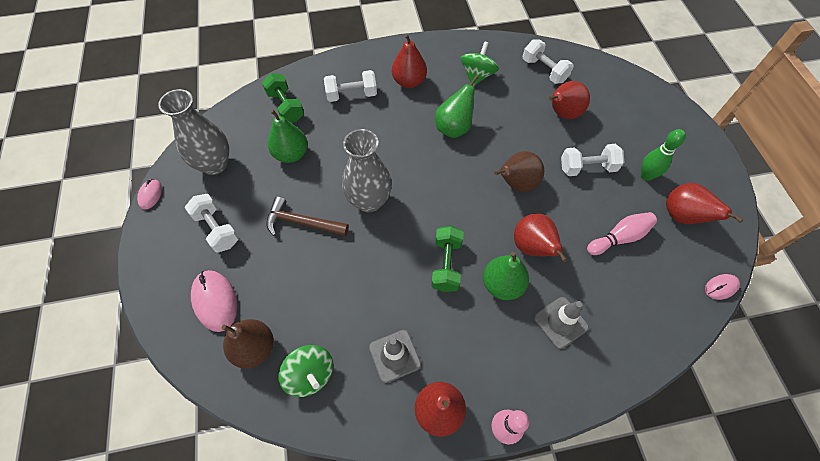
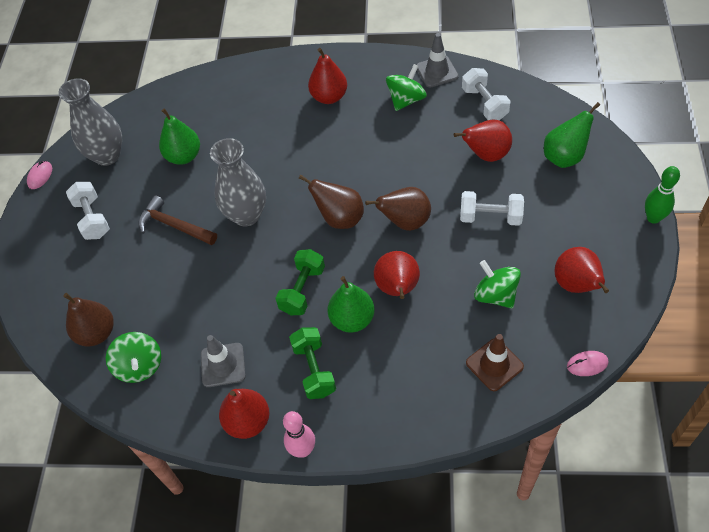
camera: 20 degrees right, 5 degrees down
(215, 301) = (73, 284): pink mouse -> none
(285, 107) = (192, 106): green dumbbell -> green dumbbell (314, 370)
(351, 95) = (264, 103): white dumbbell -> none
(454, 128) = (360, 153): green pear -> green pear (564, 157)
(457, 190) = (340, 218): none -> brown pear
(560, 322) = (398, 366): grey traffic cone -> grey traffic cone (437, 71)
(619, 238) = (495, 295): pink bowling pin -> green spinning top
(644, 303) = (494, 365): none -> brown traffic cone
(646, 176) = (554, 236): green bowling pin -> green bowling pin (653, 218)

